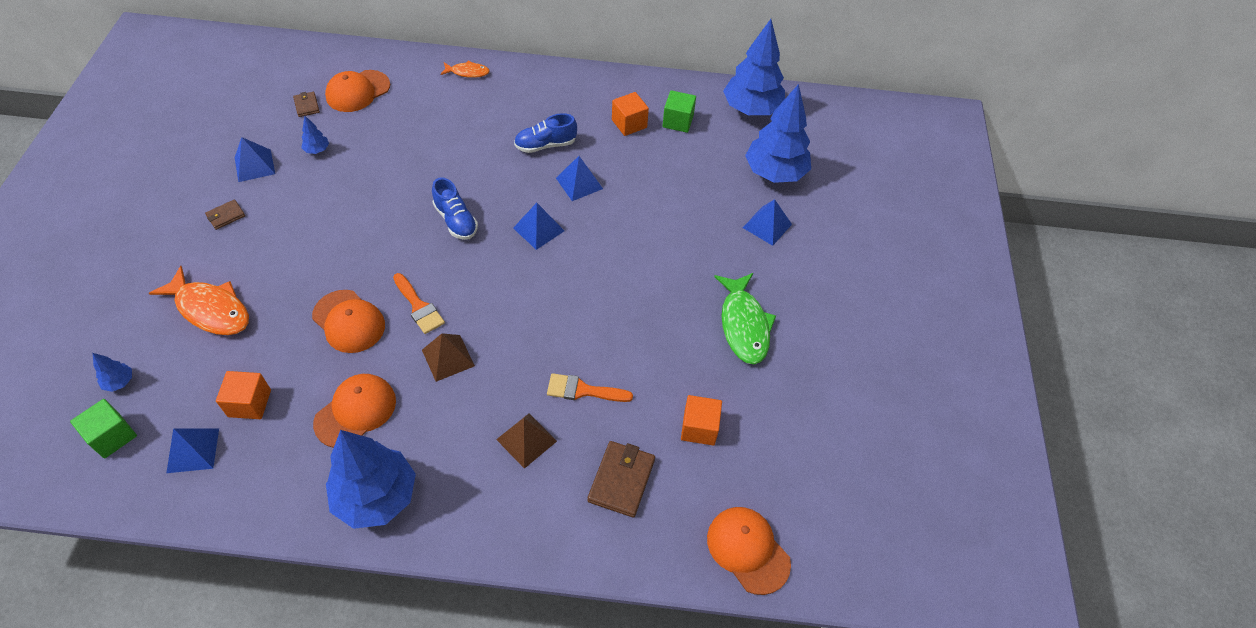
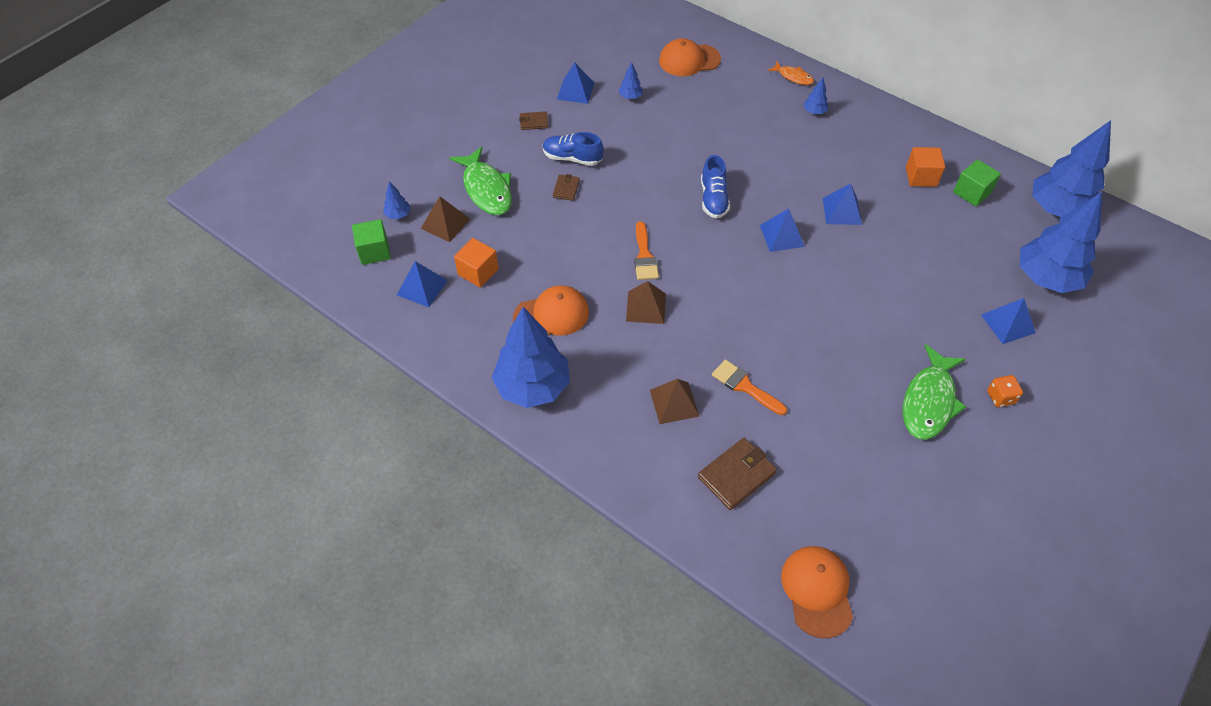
camera: 35 degrees right, 0 degrees up
(182, 367) = (445, 223): none -> brown pyramid
(210, 309) = (486, 189): orange fish -> green fish
(307, 106) = (641, 57): brown wallet -> brown wallet (566, 189)
(349, 321) = (583, 243): orange cap -> none
(504, 99) = (814, 112): none -> blue tree
(545, 145) = (829, 166): blue shoe -> blue shoe (572, 158)
(699, 428) = (832, 468): orange cube -> none
(796, 293) = (1000, 397): none -> orange dice

